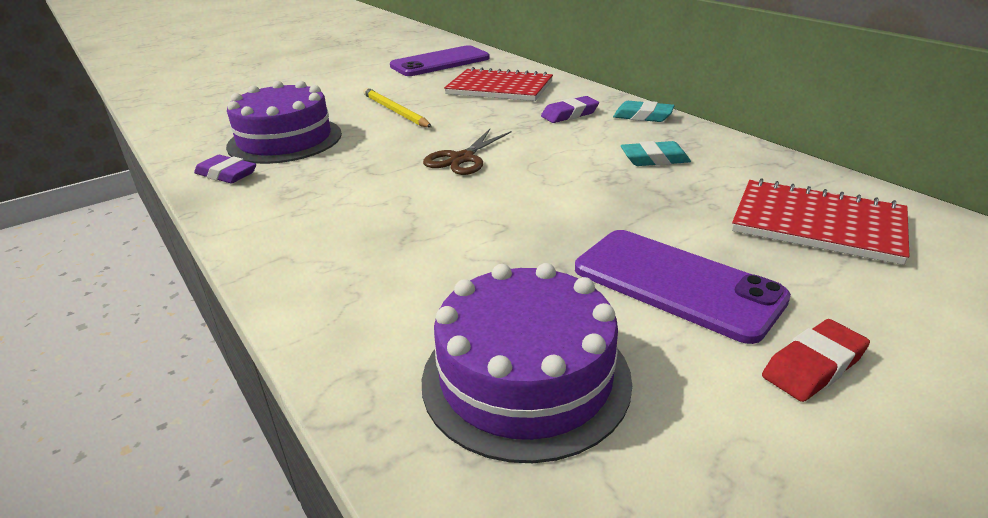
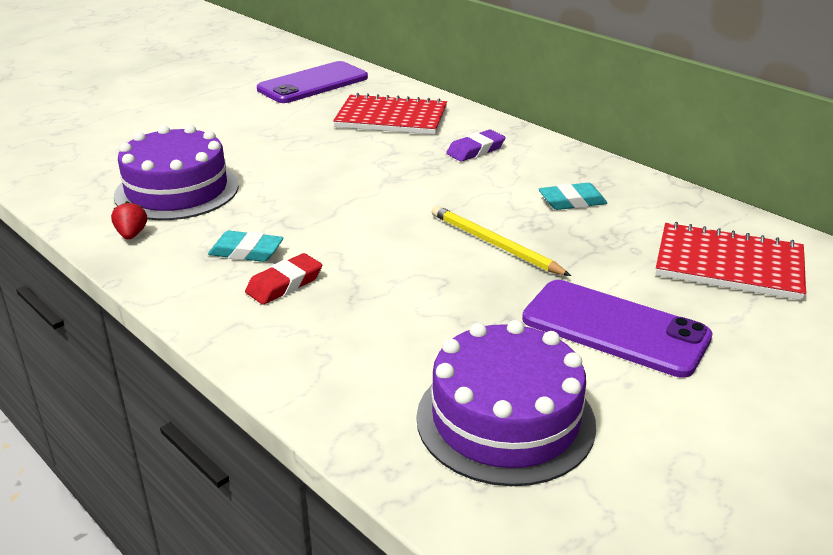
camera: 10 degrees left, 0 degrees up
(226, 174) = (131, 234): purple eraser -> red strawberry
(395, 111) = (286, 150): yellow pencil -> yellow pencil (494, 244)
(462, 159) = (379, 207): brown scissors -> none
(643, 116) = (551, 151): turquoise eraser -> turquoise eraser (246, 252)
(813, 366) = (735, 392): red eraser -> red eraser (284, 284)

